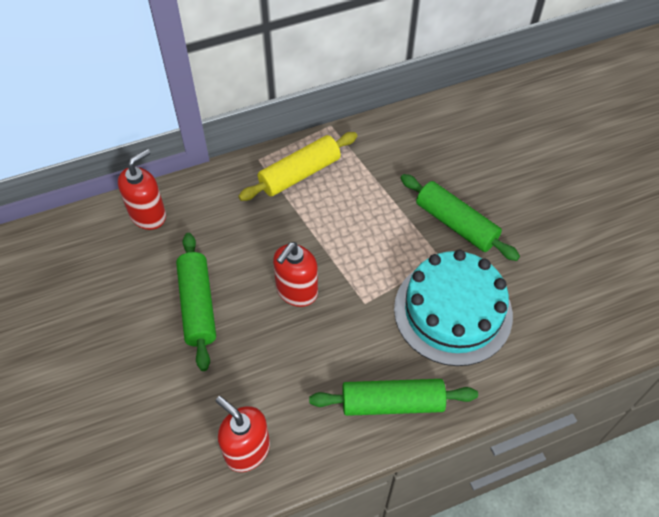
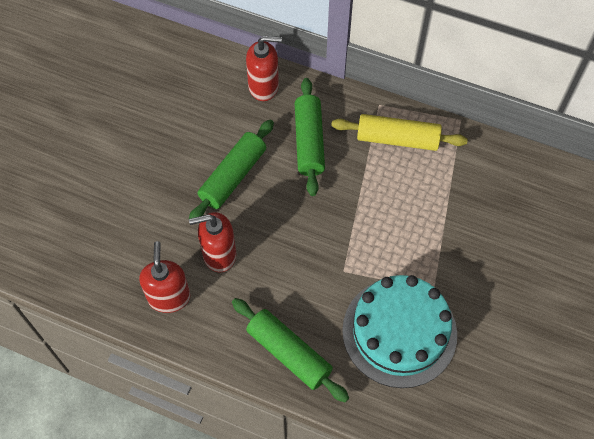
camera: 45 degrees right, 5 degrees up
(296, 291) = (306, 222): red soap dispenser -> red soap dispenser (219, 254)
(456, 224) = (474, 272): green rolling pin -> green rolling pin (309, 142)

